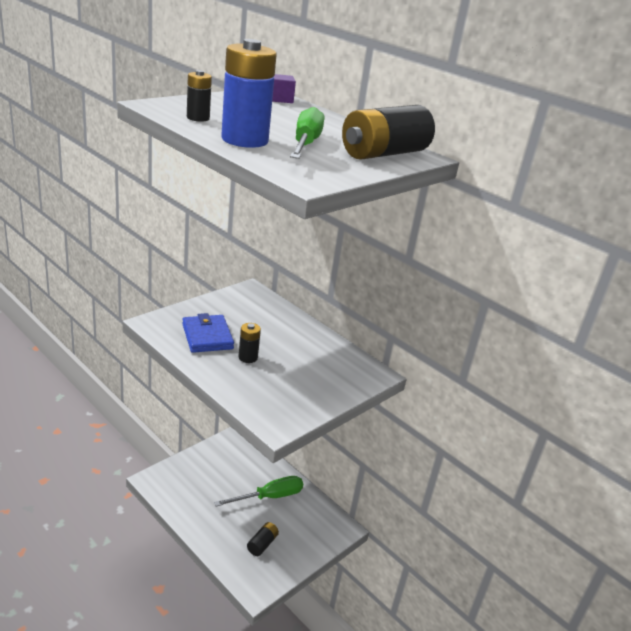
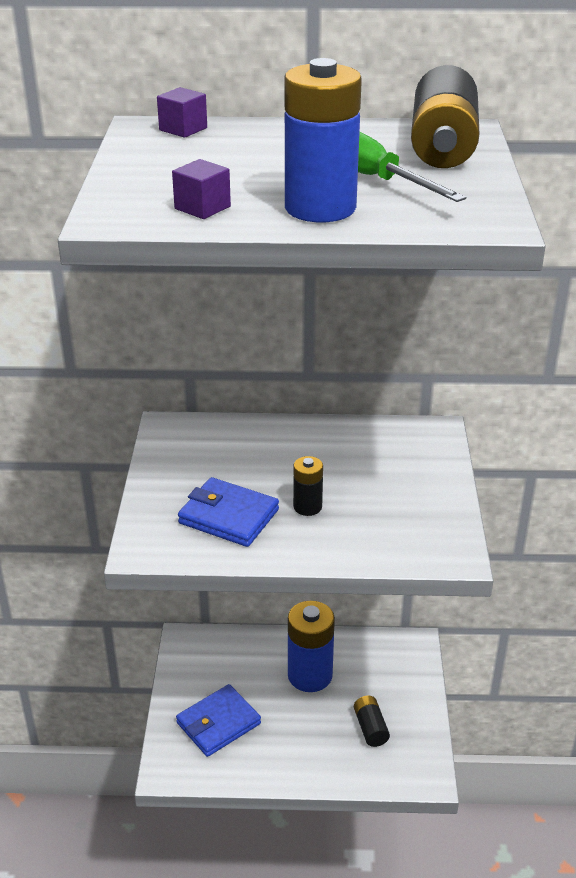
camera: 40 degrees left, 5 degrees up
(198, 118) = (202, 208): black battery -> purple cube
(199, 480) = (218, 723): none -> blue wallet
(269, 497) = (310, 675): green screwdriver -> blue battery

